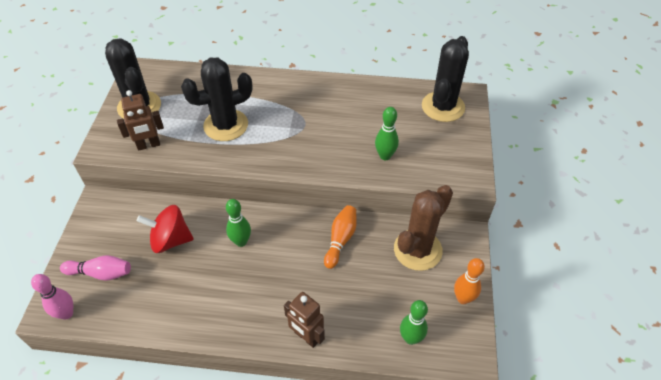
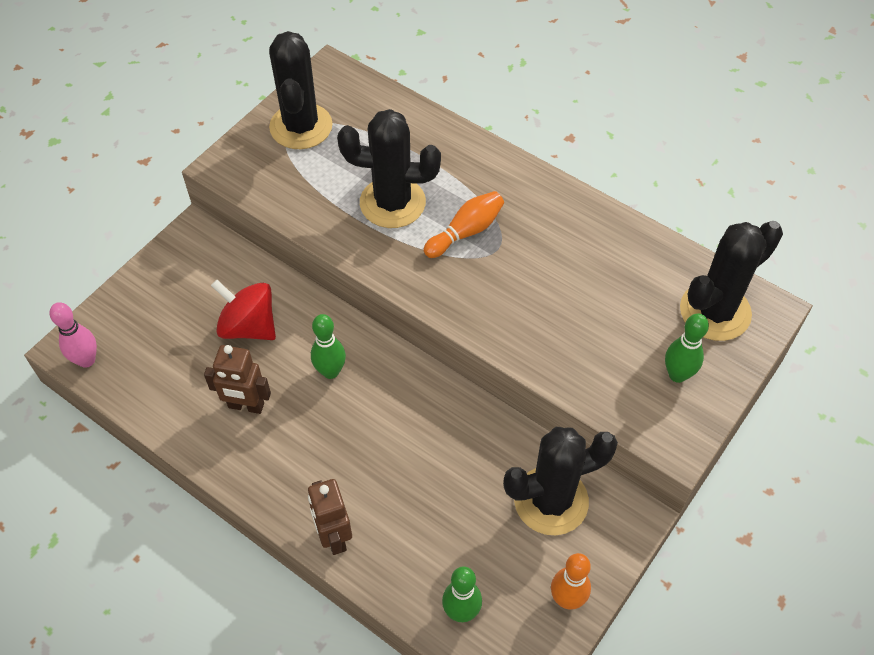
camera: 30 degrees right, 5 degrees up
(101, 273) = (148, 329): pink bowling pin -> none
(148, 145) = (281, 188): brown robot -> brown robot (246, 406)
(340, 240) = (457, 433): orange bowling pin -> orange bowling pin (466, 232)
(385, 156) = (577, 347): green bowling pin -> green bowling pin (677, 375)
(417, 250) = (551, 501): brown cactus -> black cactus

